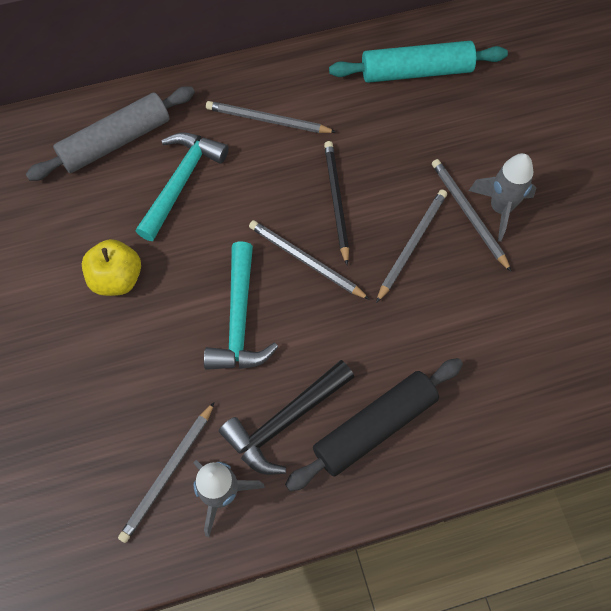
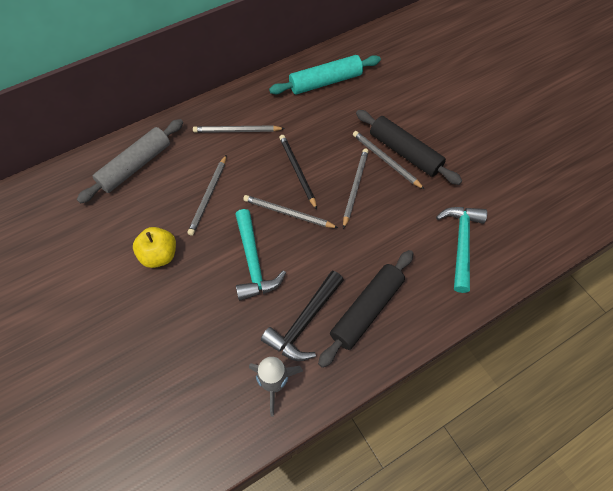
camera: 15 degrees left, 5 degrees down
(168, 473) = (231, 379): grey pencil -> grey pencil (208, 196)
(181, 182) = (188, 182): turquoise hammer -> turquoise hammer (461, 243)
(500, 208) = (404, 152): grey rocket -> black rolling pin

